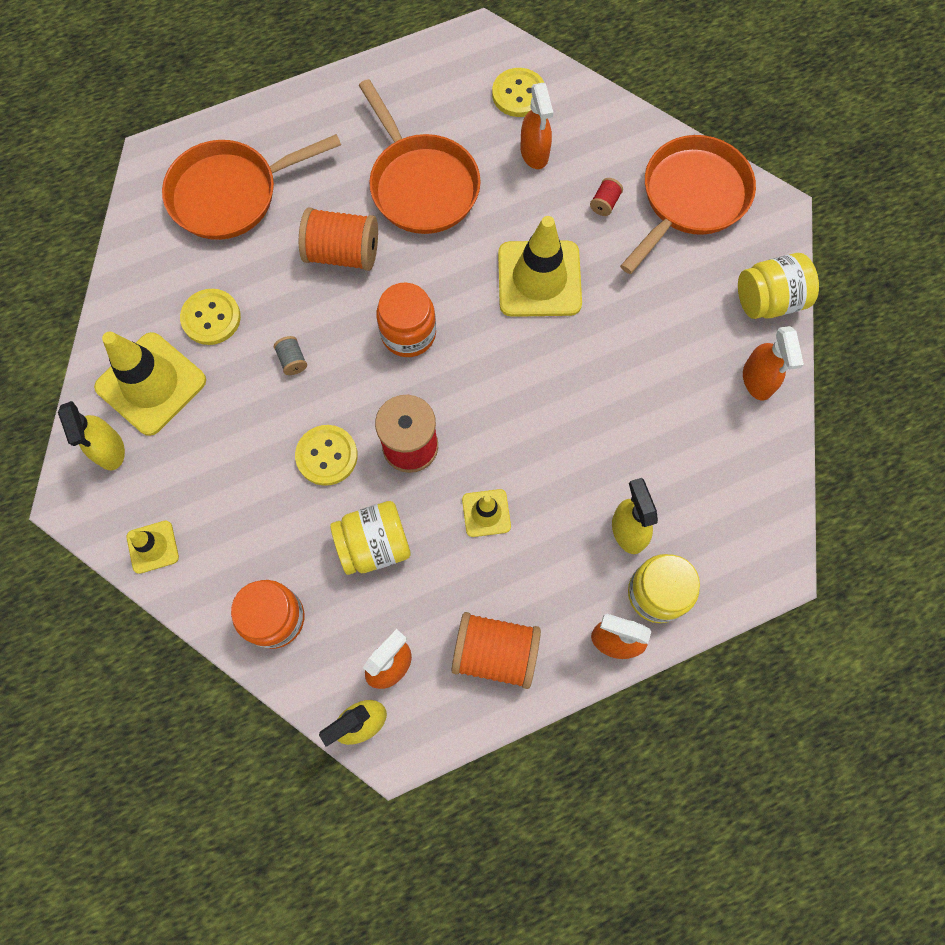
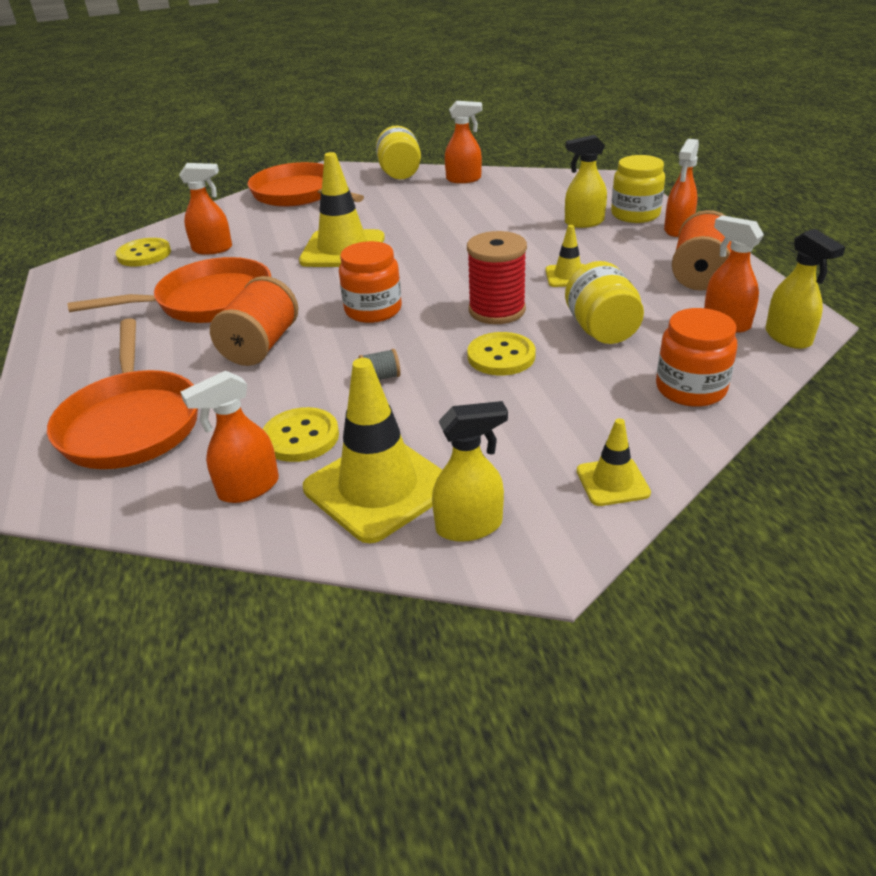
camera: 80 degrees left, 35 degrees down
(153, 298) = (248, 488): none -> orange spray bottle
(604, 203) = (284, 223): red spool -> none

